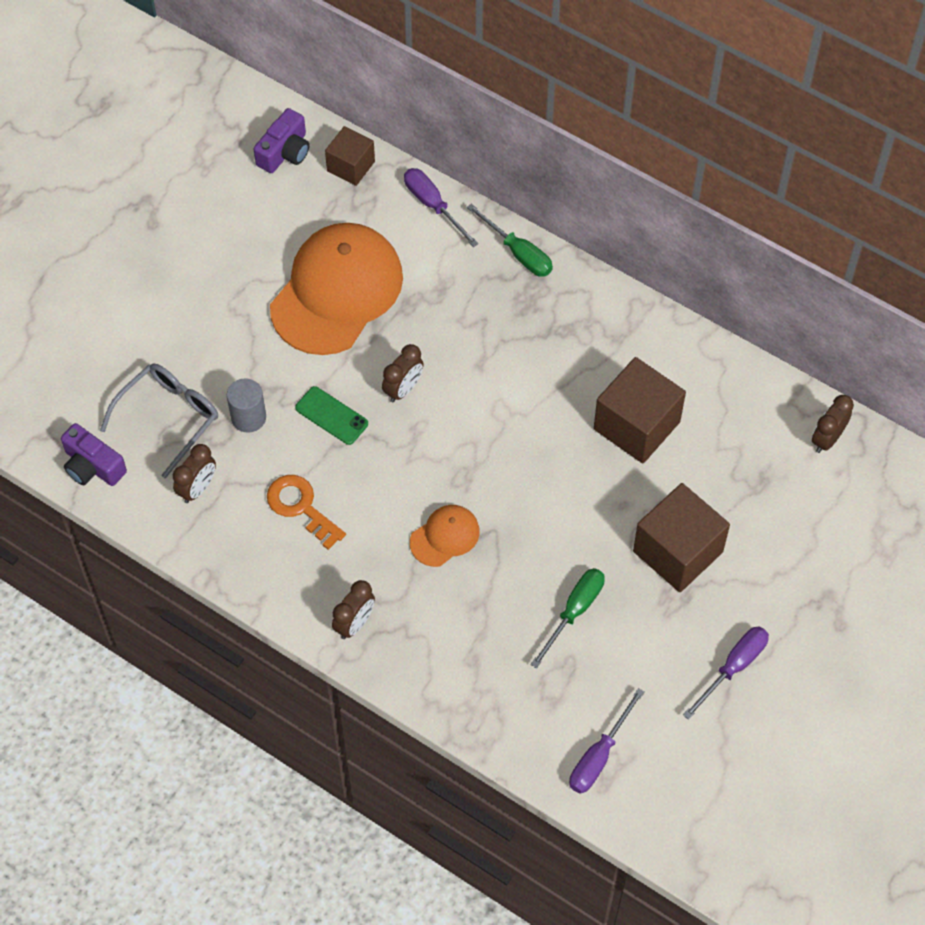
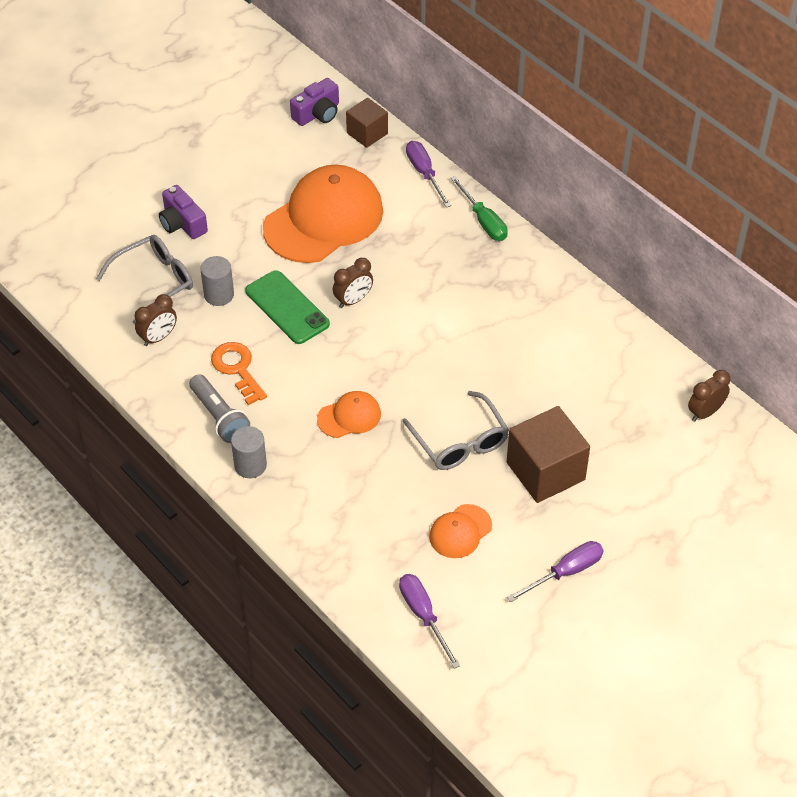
camera: 15 degrees right, 10 degrees down
(92, 466) = (80, 304): purple camera -> purple camera (182, 223)
(300, 572) = (219, 417): none -> grey flashlight
(331, 416) = (287, 307): green phone -> green phone, size x1.50
(354, 623) = (250, 465): brown clock -> grey cylinder
(574, 611) = (440, 498): green screwdriver -> none
(575, 538) = (460, 442): none -> grey glasses
(599, 756) = (423, 615): purple screwdriver -> purple screwdriver turned 105 degrees clockwise
(608, 647) = (460, 531): none -> orange cap
(636, 425) = (541, 368): brown cube -> none

